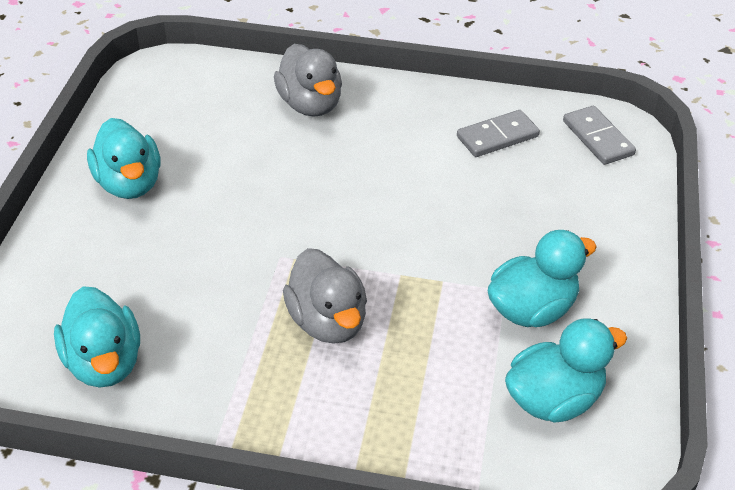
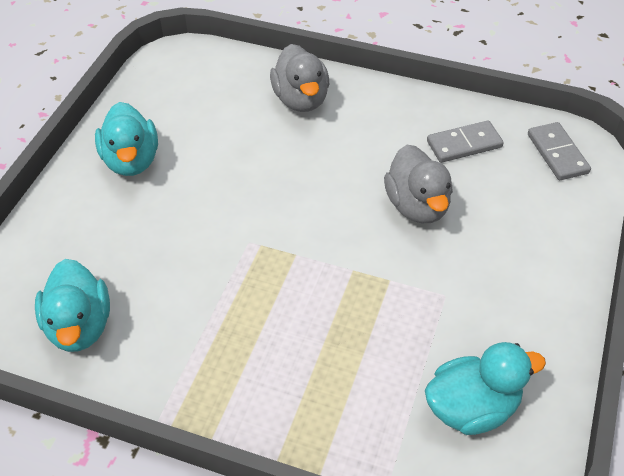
camera: 10 degrees right, 5 degrees up
(327, 321) = (279, 308): grey duck -> grey duck (417, 206)
(532, 309) = (467, 316): turquoise duck -> none

